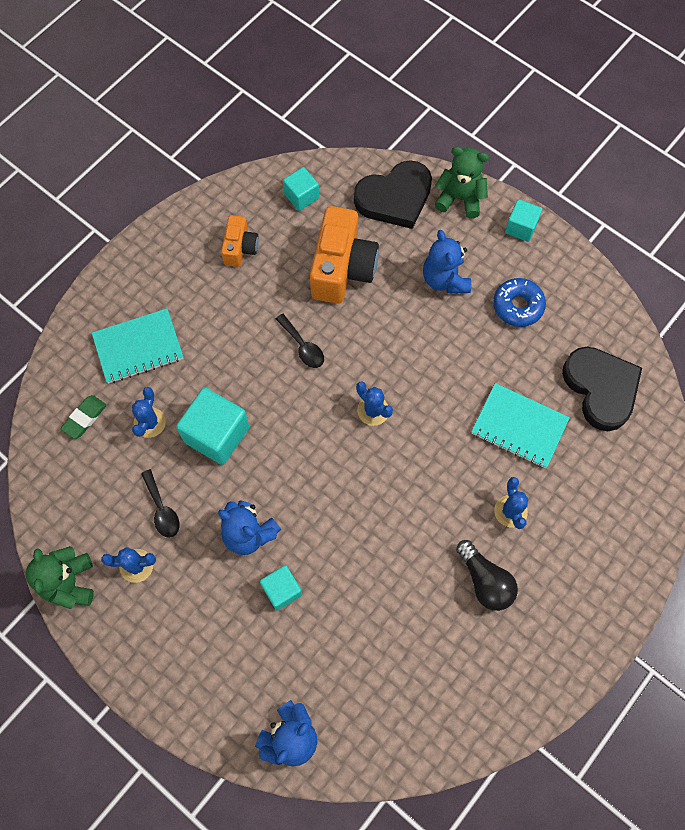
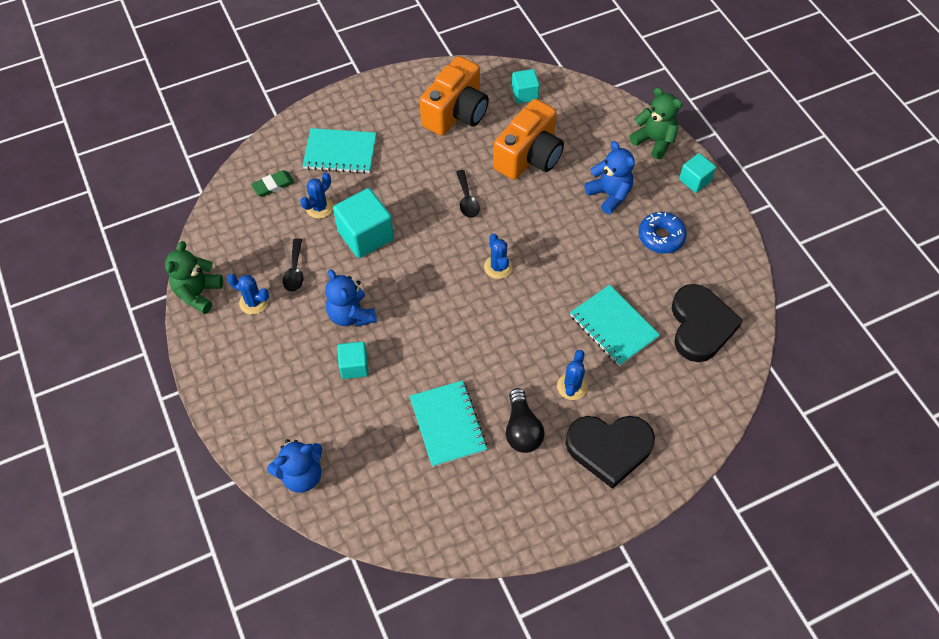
camera: 25 degrees right, 10 degrees down
(240, 248) = (456, 113): orange camera -> orange camera, size x1.84
(395, 198) = (600, 122): black heart -> black heart (609, 448)
(410, 610) = (448, 424): none -> turquoise notebook
(445, 279) = (609, 195): blue teddy bear -> blue teddy bear turned 135 degrees clockwise

